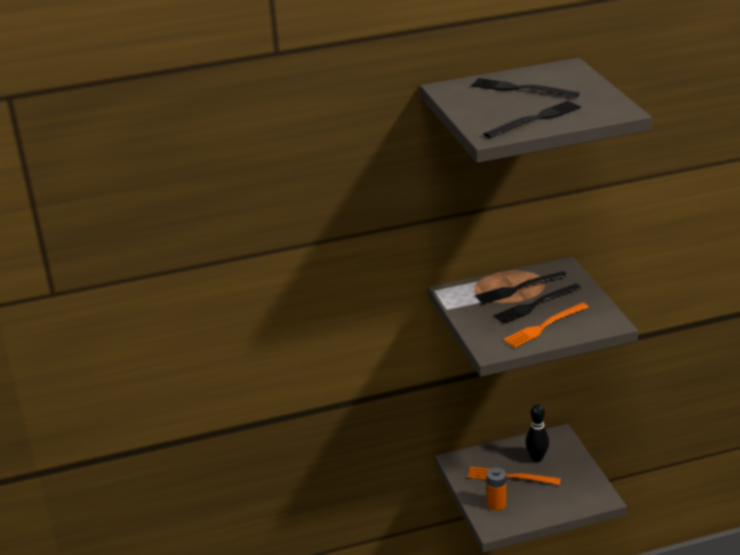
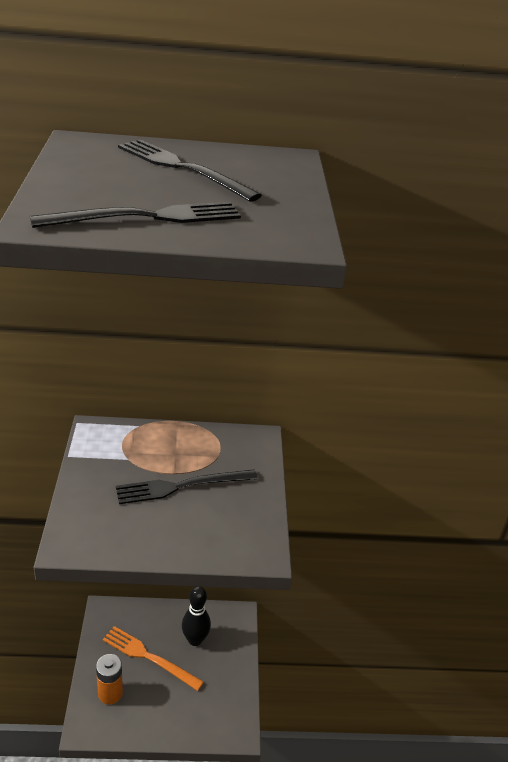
camera: 10 degrees right, 5 degrees up
(518, 288) = (179, 453): black fork -> none
(544, 326) = (167, 527): orange fork -> none

